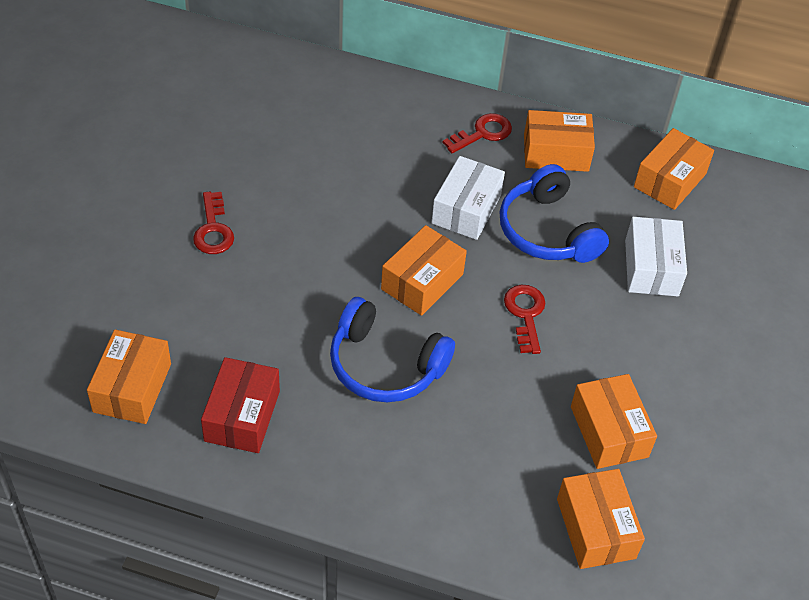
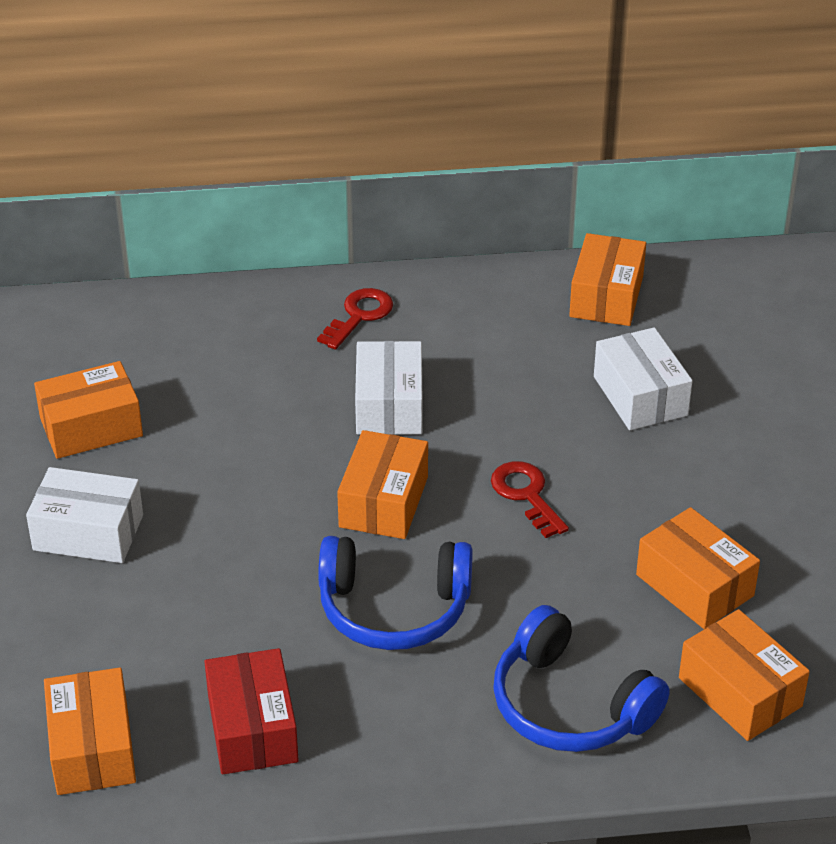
camera: 20 degrees left, 10 degrees down
(213, 229) = (88, 532): red key -> white box
(547, 231) = (499, 396): blue headphones -> blue headphones (570, 705)
(556, 153) = (458, 309): orange box -> orange box (91, 427)

